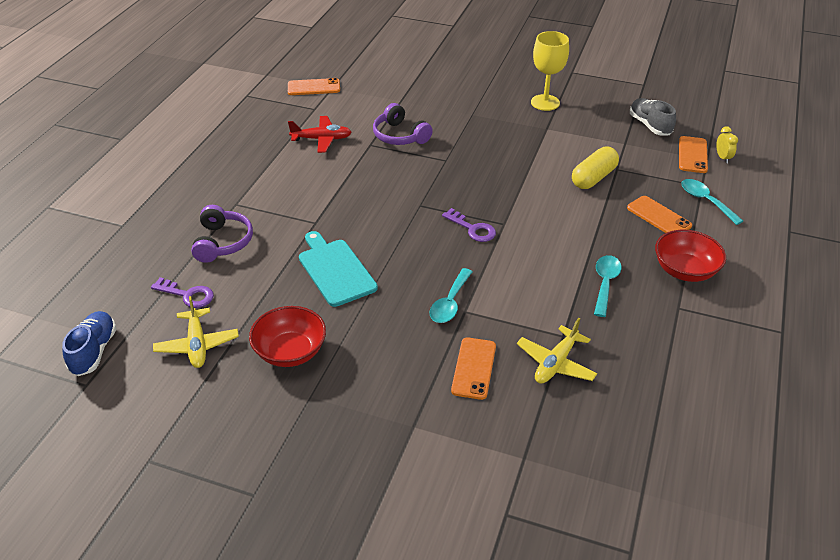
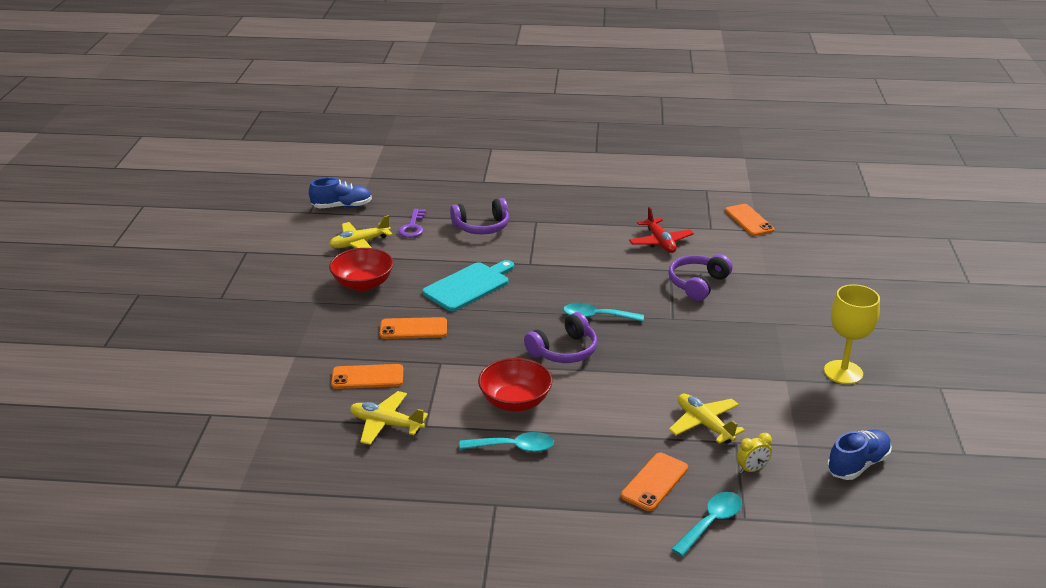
camera: 75 degrees right, 10 degrees down
(450, 303) = (448, 352): turquoise spoon -> turquoise spoon (597, 316)
(472, 229) = (564, 351): purple key -> purple headphones
(593, 178) = (704, 424): yellow capsule -> yellow plane
(650, 125) = (857, 465): grey shoe -> blue shoe
(685, 270) = (561, 507): red bowl -> red bowl (515, 401)
(693, 155) = (812, 508): orange phone -> orange phone (413, 329)
(722, 158) = (825, 538): yellow clock -> yellow clock (752, 469)

